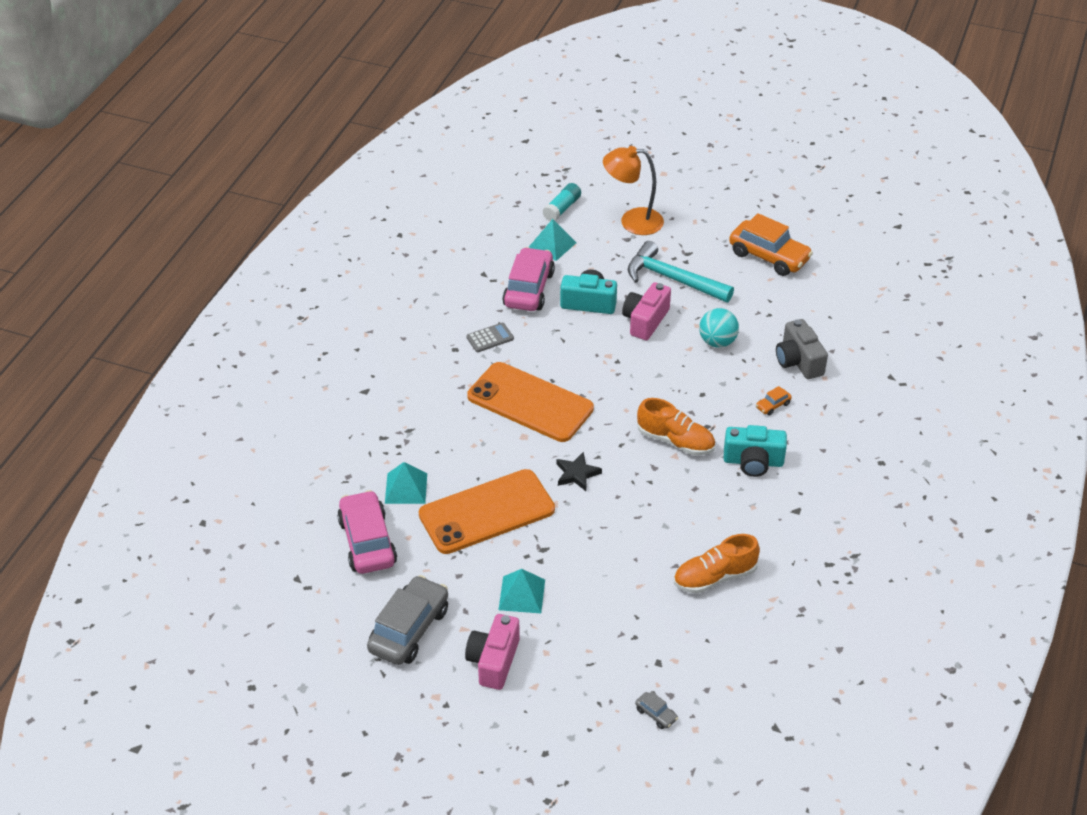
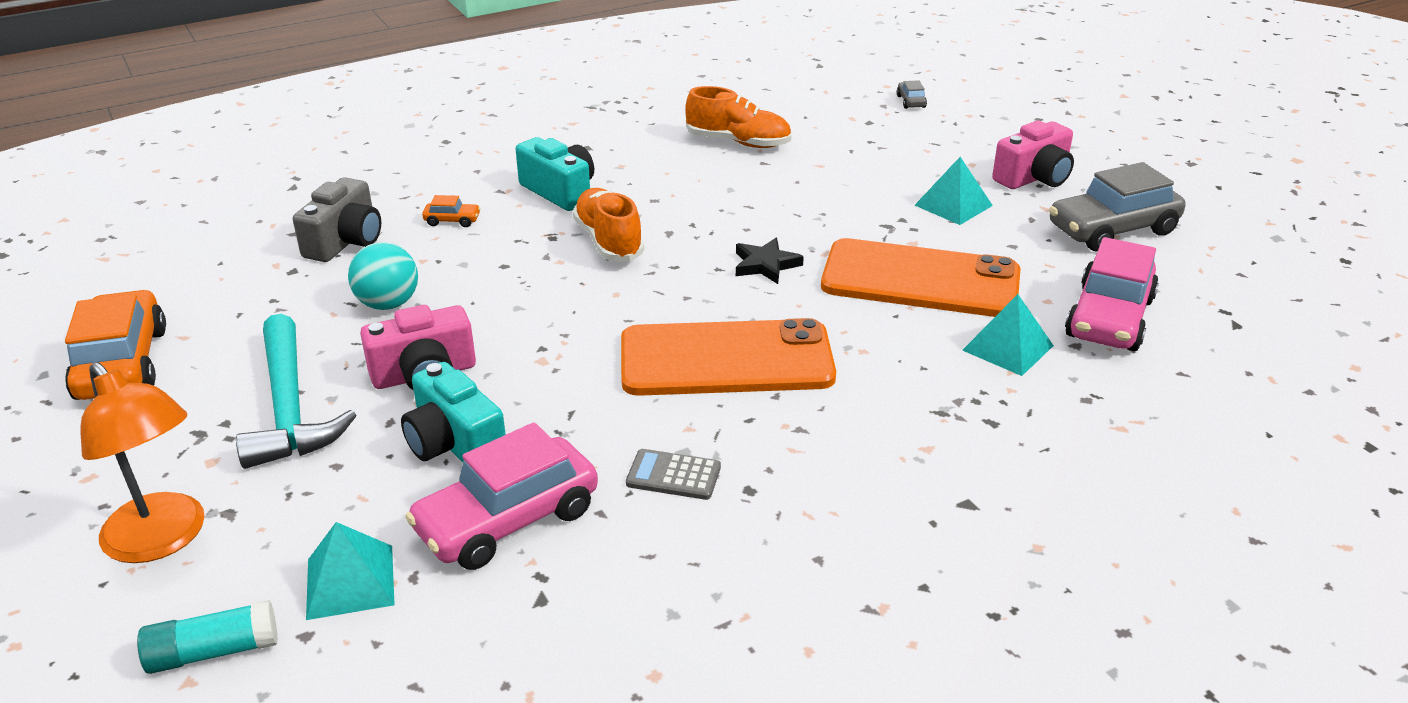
camera: 140 degrees left, 10 degrees down
(530, 402) = (726, 359): orange phone -> orange phone turned 75 degrees counterclockwise

